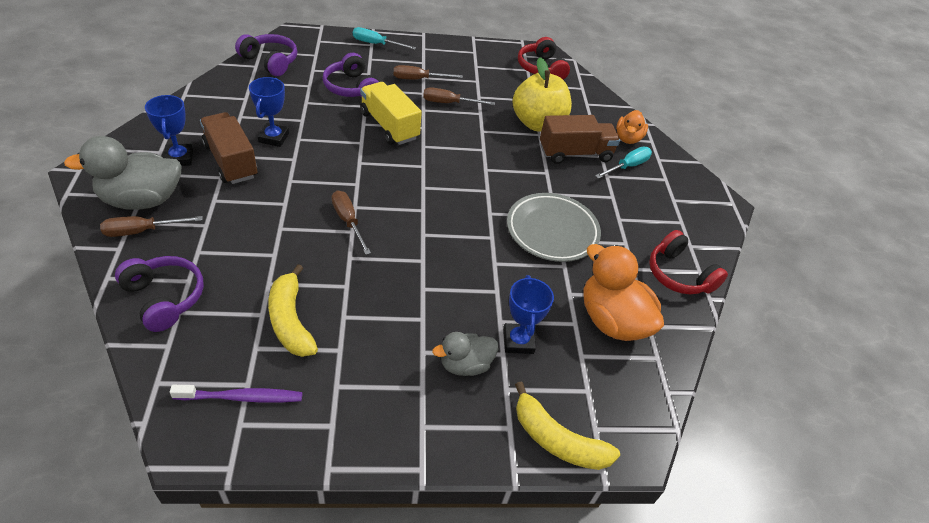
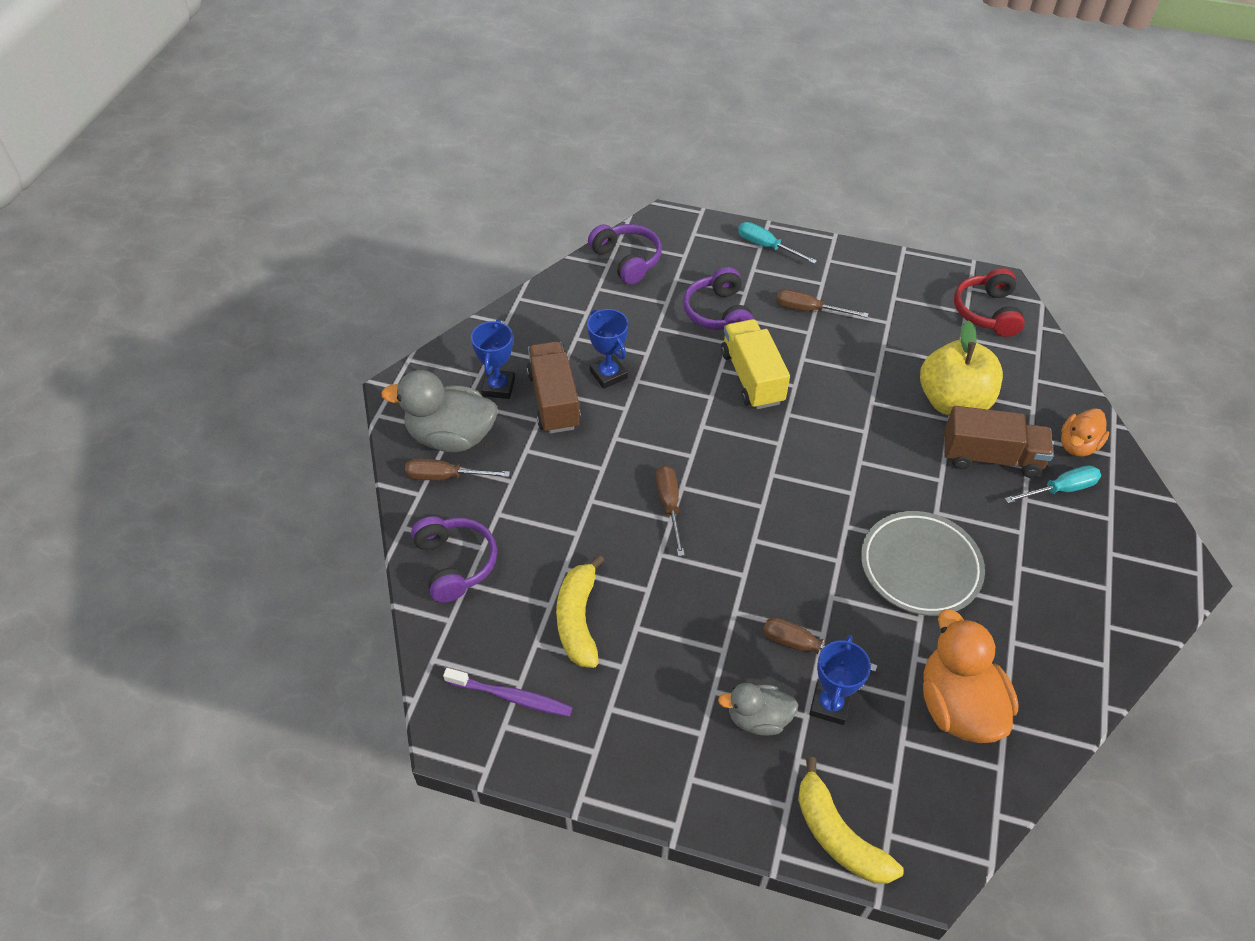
camera: 25 degrees right, 5 degrees up
(274, 138) = (608, 374): blue trophy -> blue trophy turned 60 degrees counterclockwise
(449, 103) = (839, 353): brown screwdriver -> brown screwdriver (803, 646)
(679, 274) = (1074, 664): red headphones -> none

